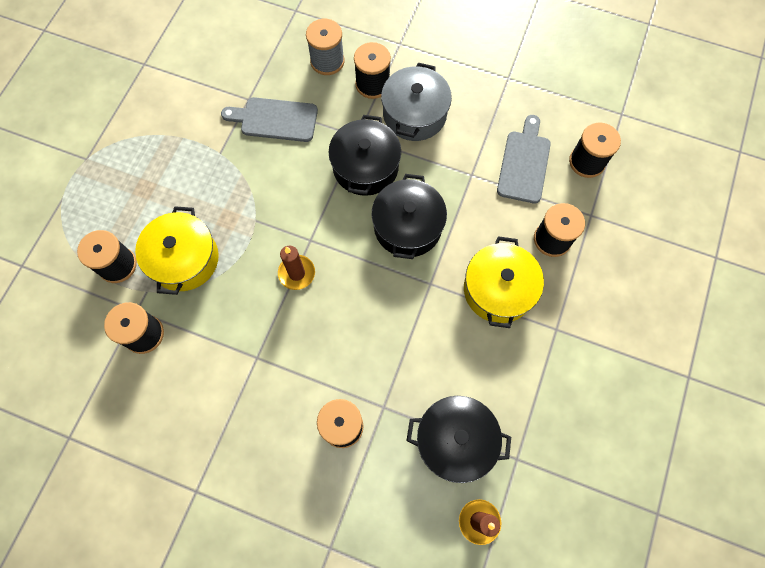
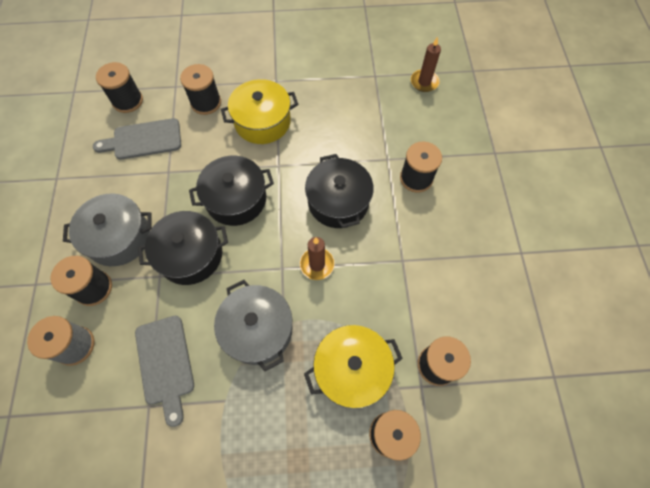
camera: 115 degrees left, 5 degrees down
(263, 198) = (258, 329): none -> grey pot
(455, 440) = (384, 110): black pot -> black pot (338, 201)

